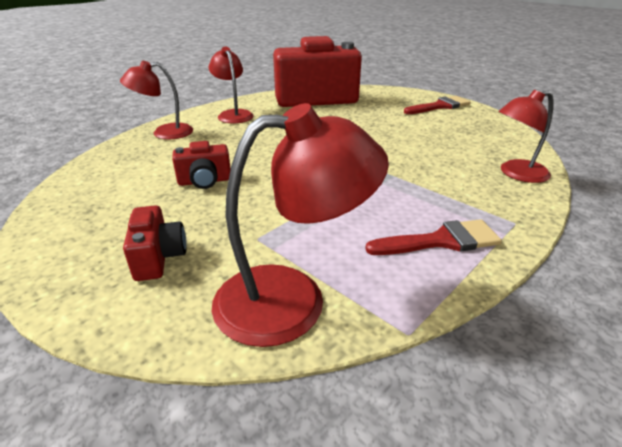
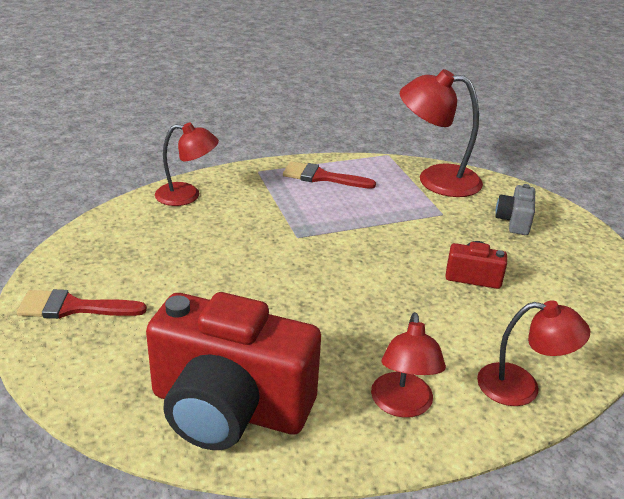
camera: 155 degrees left, 0 degrees up
(158, 257) = (514, 221): red camera -> grey camera

